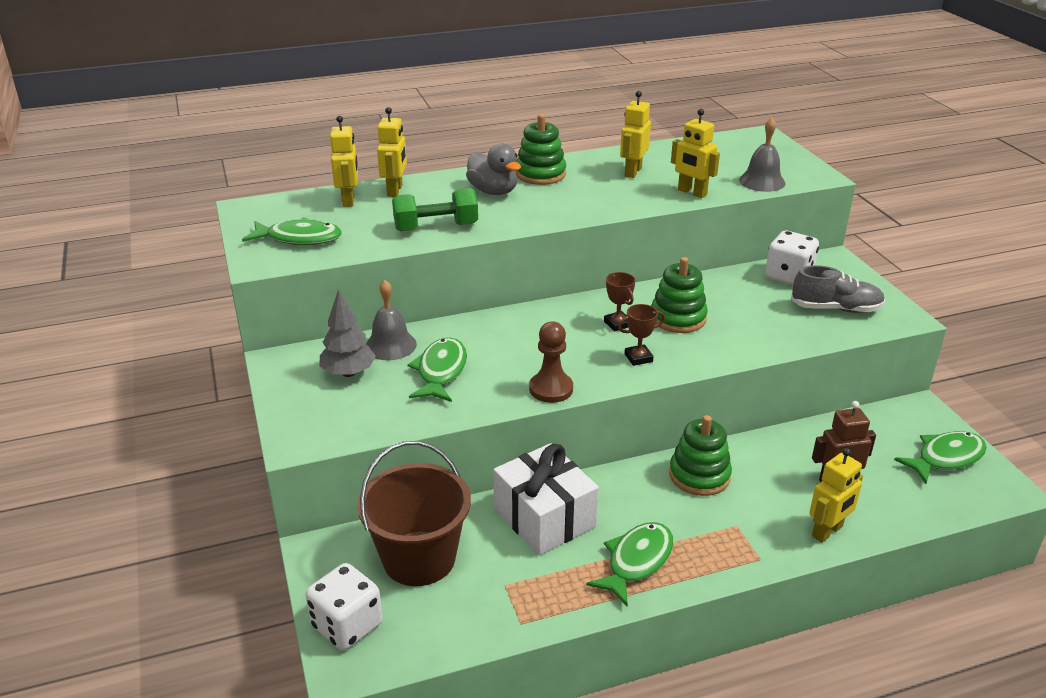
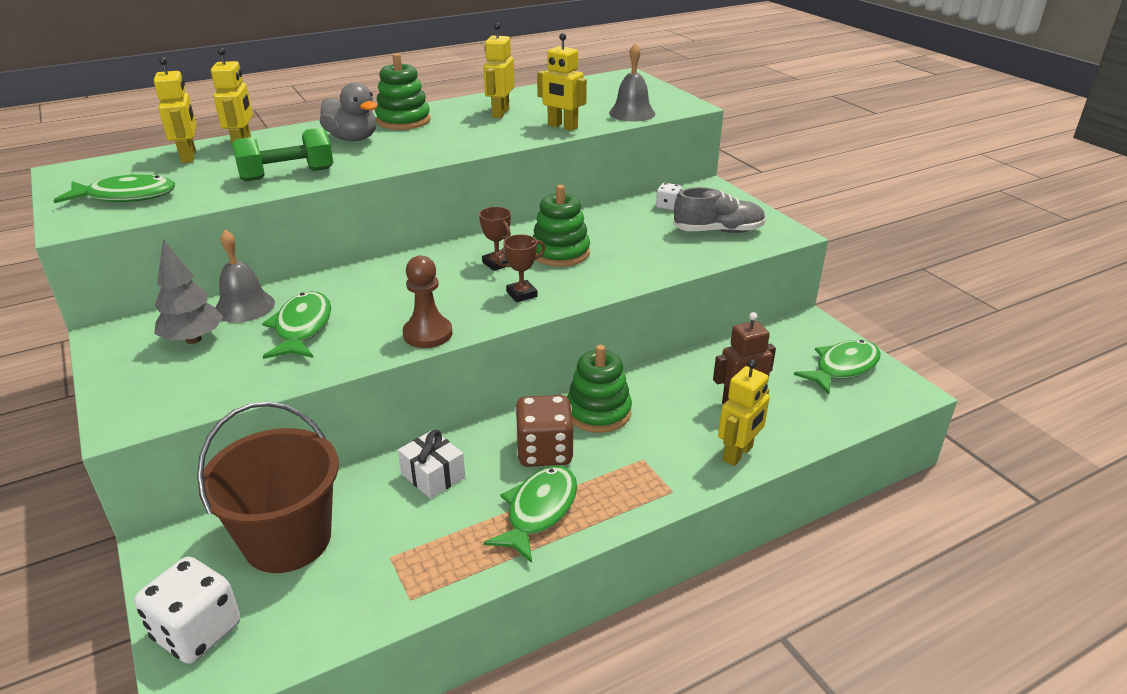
camera: 10 degrees left, 0 degrees up
(544, 517) = (433, 475): white gift -> white gift, size x0.55
(646, 507) = (544, 452): none -> brown dice
(788, 276) = (667, 206): white dice -> white dice, size x0.51

